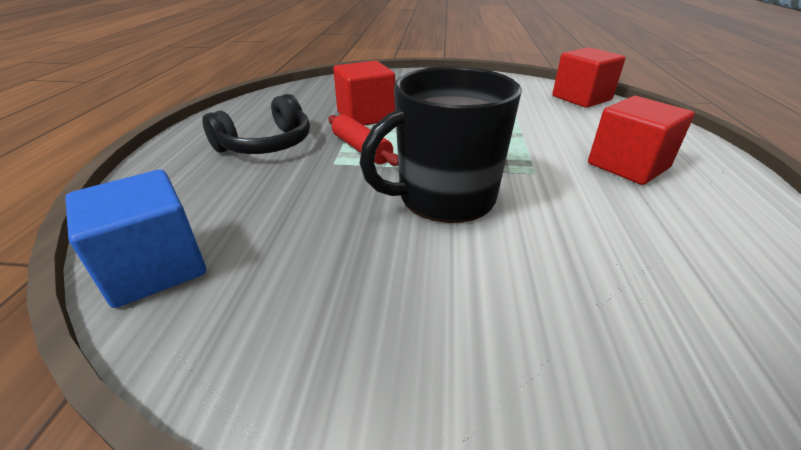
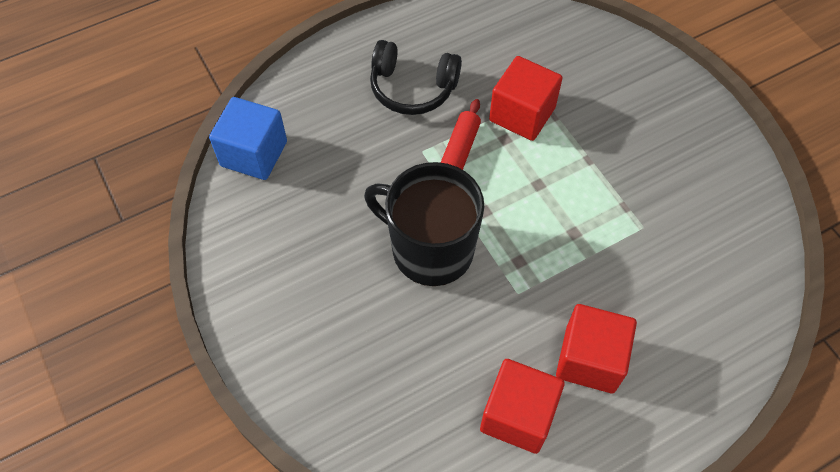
camera: 55 degrees right, 25 degrees up
(581, 98) = (749, 274): red cube -> red cube (518, 415)

